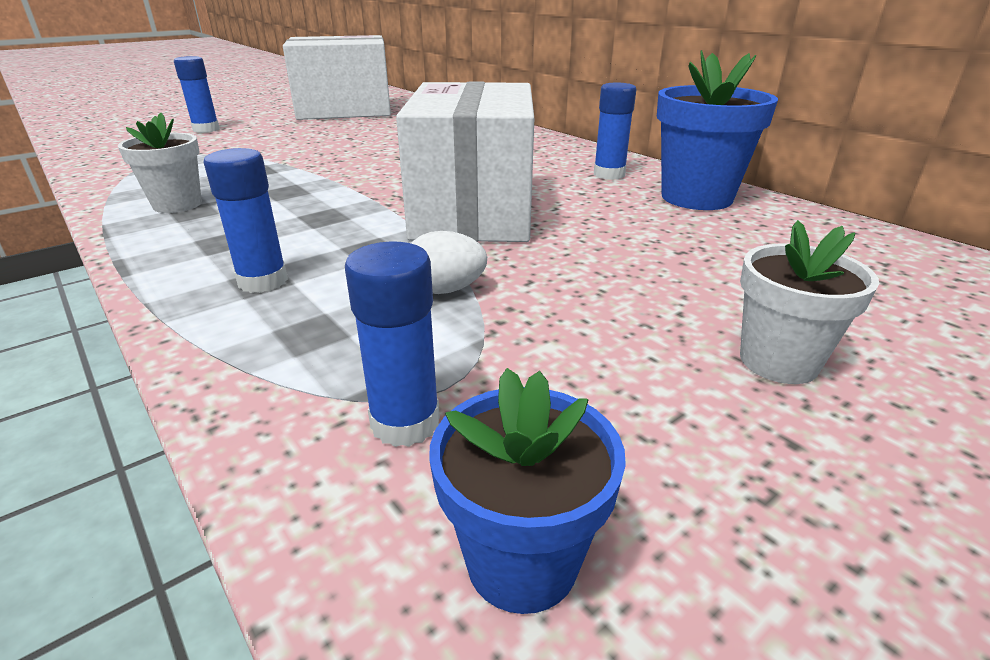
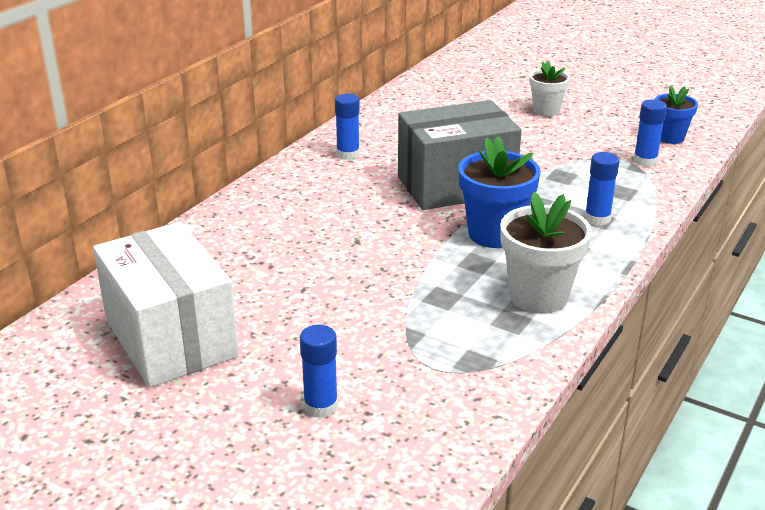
camera: 110 degrees left, 0 degrees up
(177, 205) = (538, 296): white flower pot -> white flower pot, size x1.59
(445, 290) = (557, 173): white egg -> none
(473, 211) = (456, 186): white box -> grey box
(696, 198) = (378, 127): blue flower pot -> blue flower pot (494, 234)

